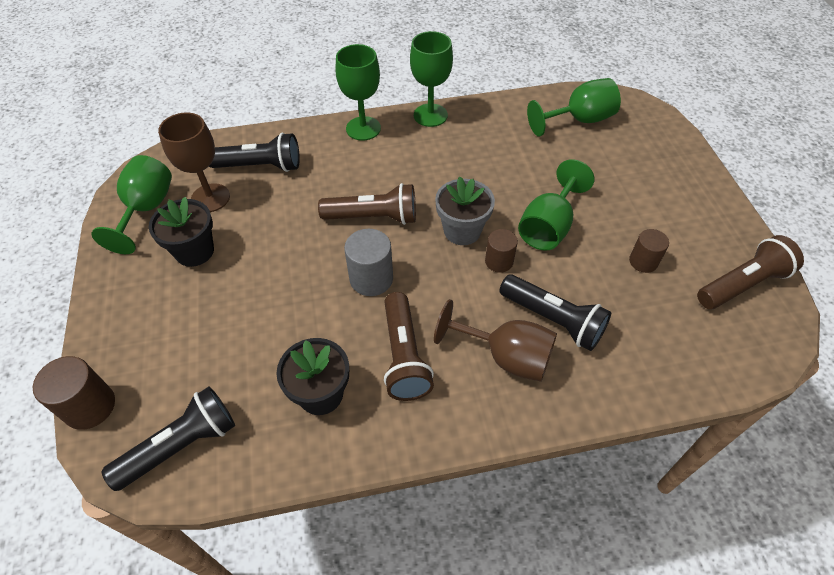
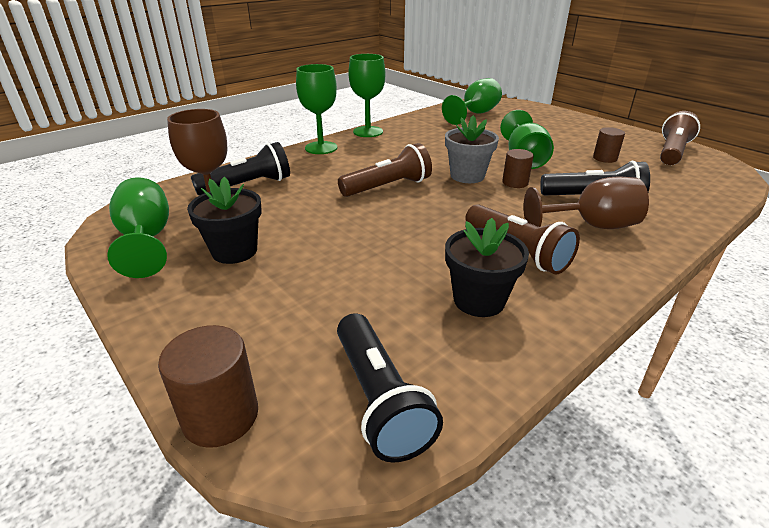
camera: 30 degrees left, 20 degrees down
(181, 445) = (380, 399): black flashlight -> black flashlight turned 135 degrees clockwise
(371, 279) = (430, 218): grey cylinder -> none

